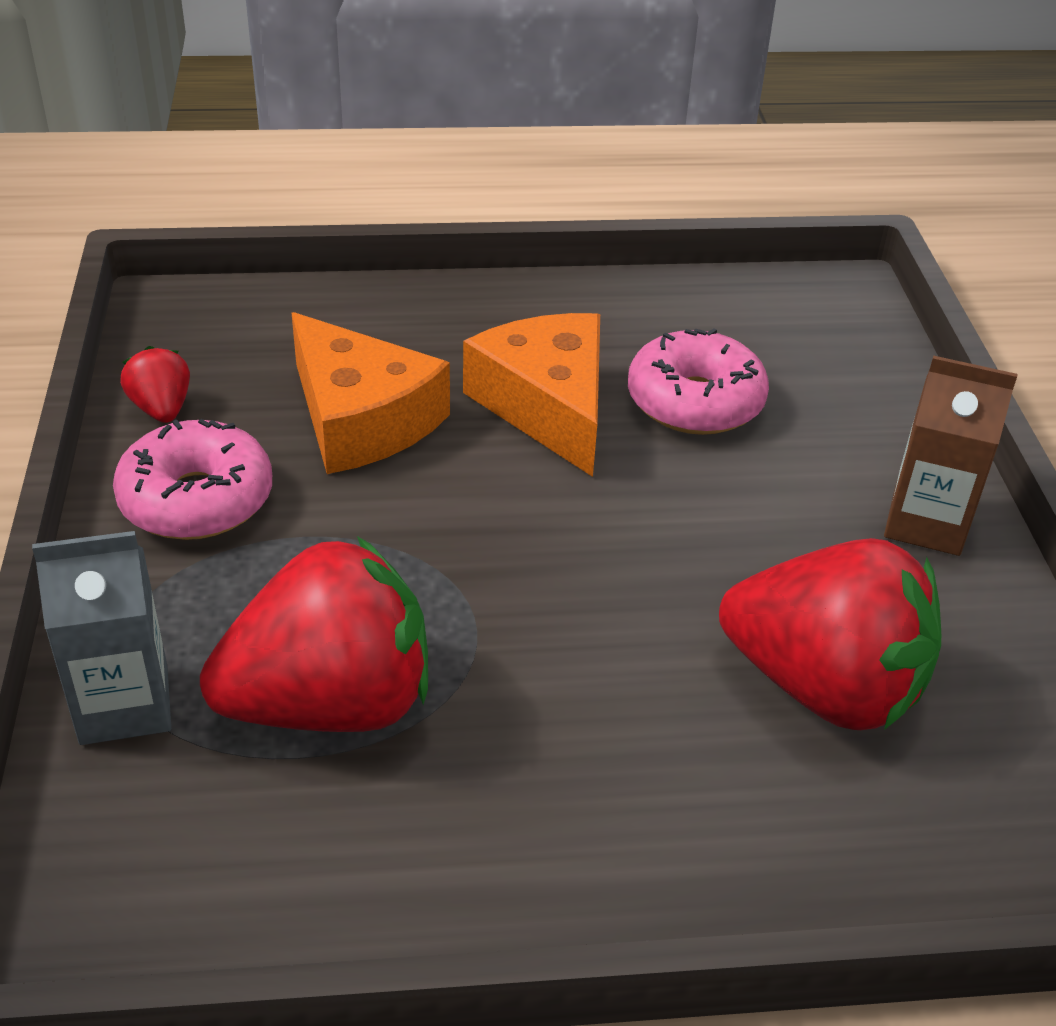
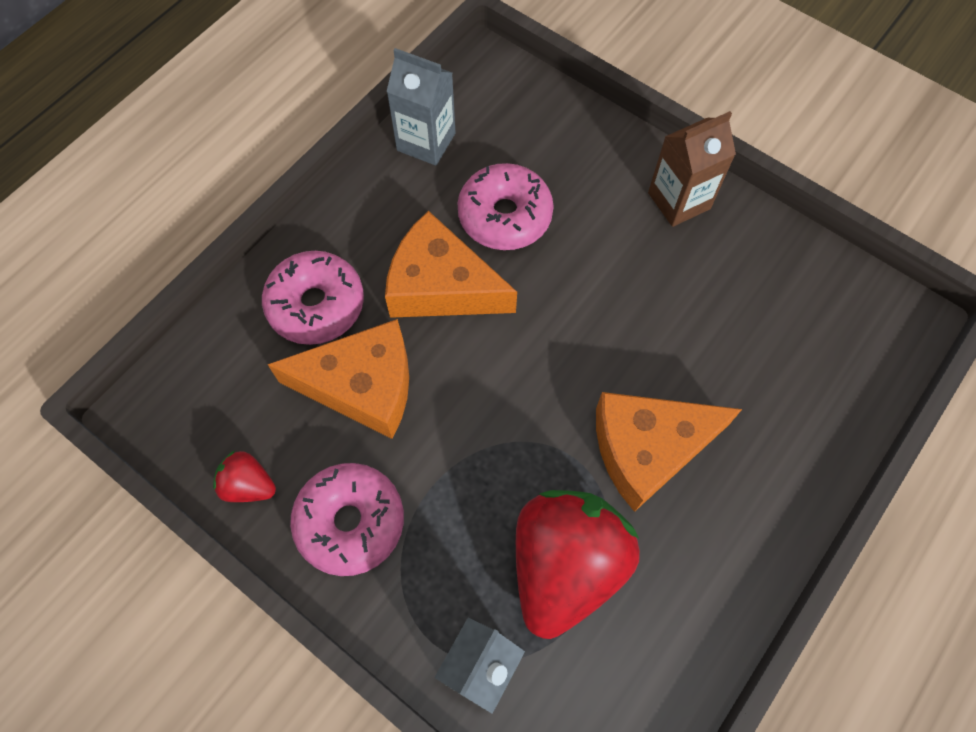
camera: 45 degrees left, 25 degrees up
(410, 339) = (316, 305): none -> pink donut
(569, 689) = (648, 448): none -> orange cheese
(694, 301) = (426, 142): none -> grey carton
(824, 686) = (736, 340): red strawberry -> none

